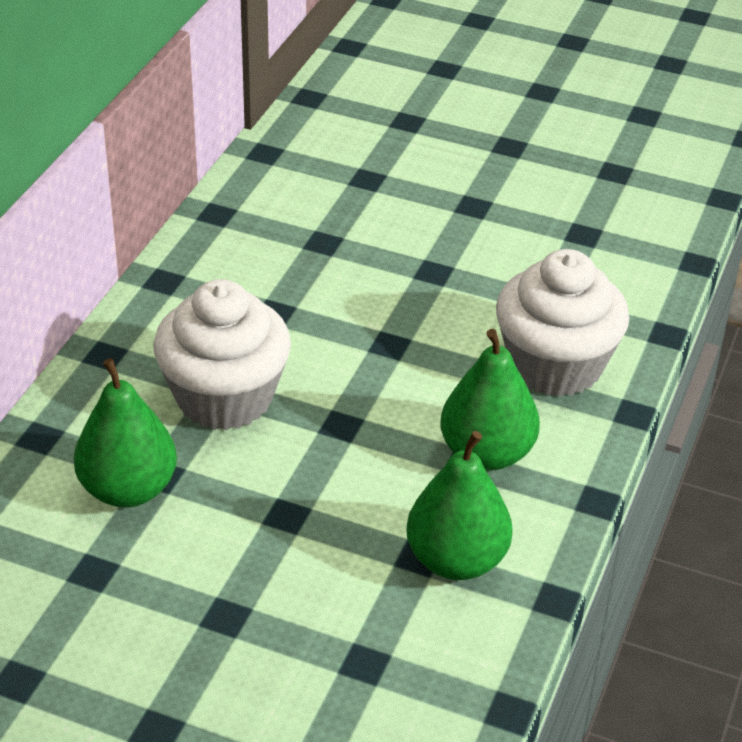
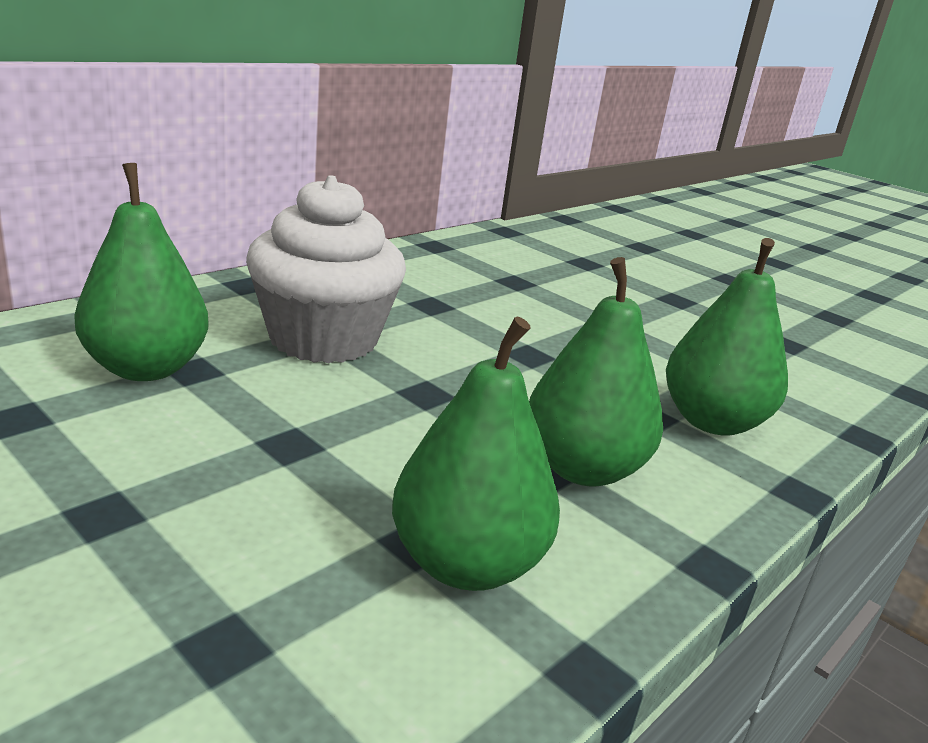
camera: 20 degrees right, 15 degrees down
(555, 365) = (712, 422): white cupcake -> green pear

